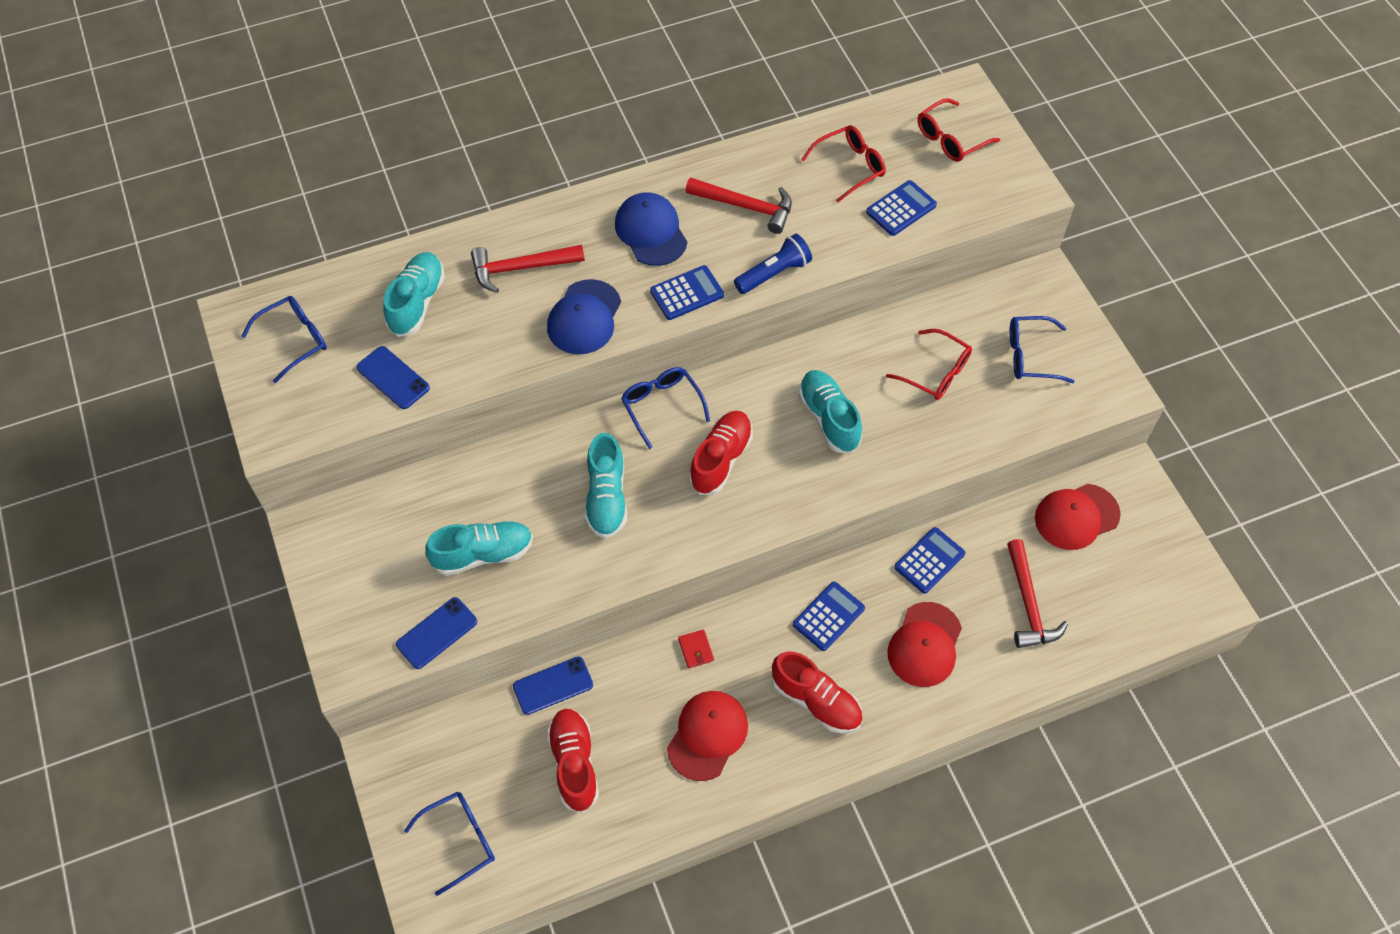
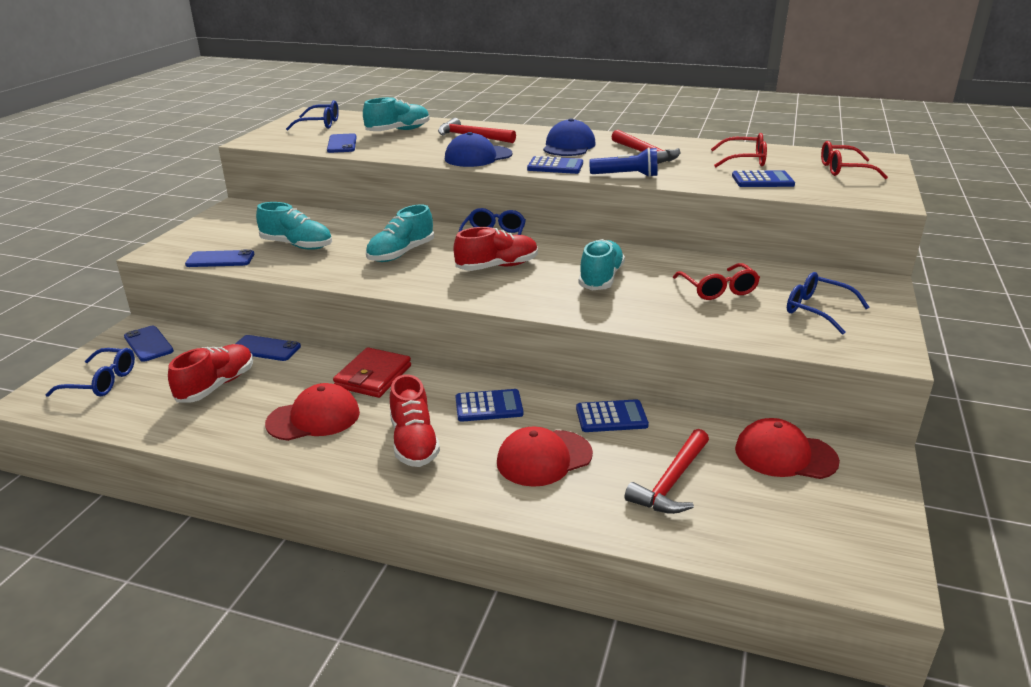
camera: 40 degrees right, 30 degrees down
(429, 763) = (148, 344): none -> blue phone
(696, 650) = (373, 376): red wallet -> red wallet, size x2.06

